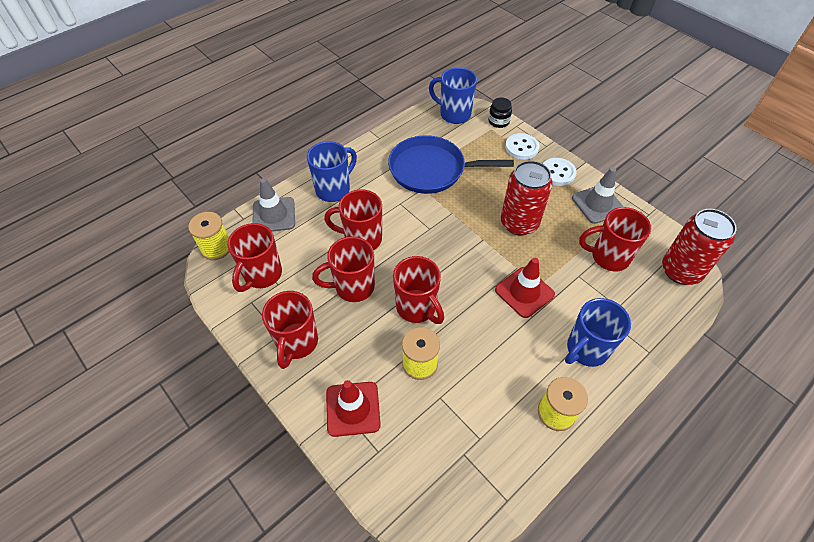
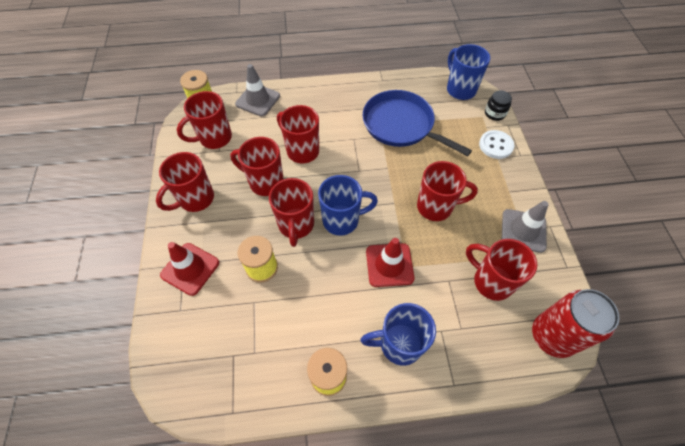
camera: 35 degrees right, 5 degrees up
(334, 189) = (314, 103): blue mug -> blue mug (342, 220)
(519, 223) = (436, 207): red can -> red mug
(557, 173) = (510, 183): white button -> none

